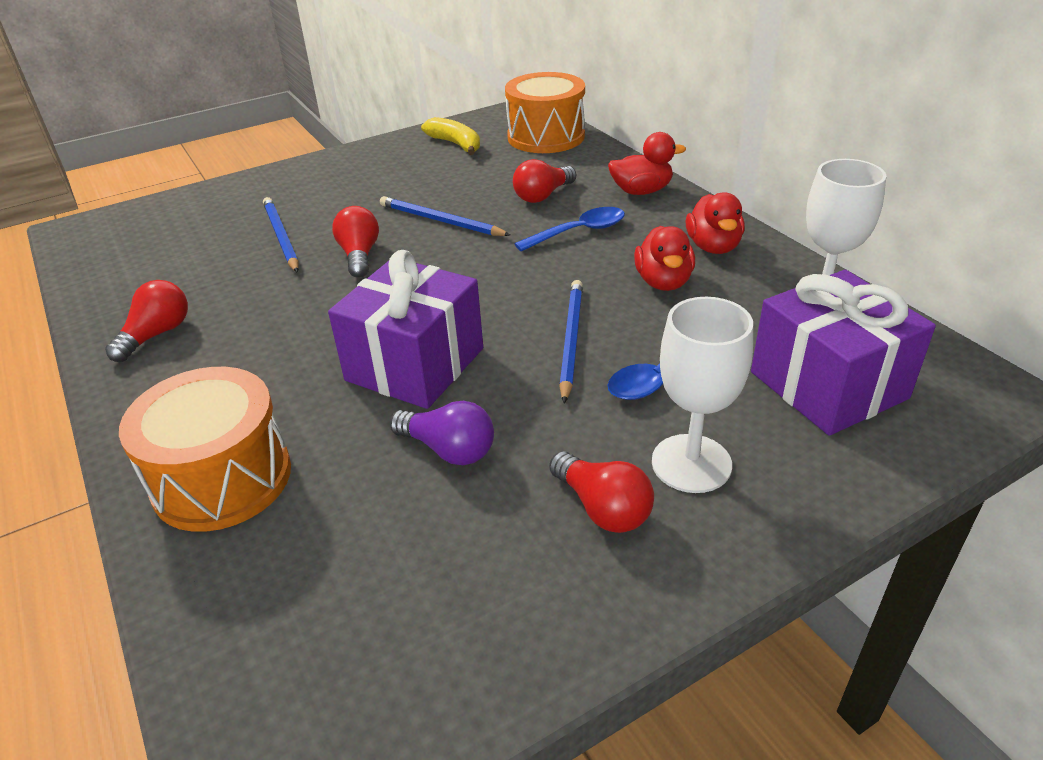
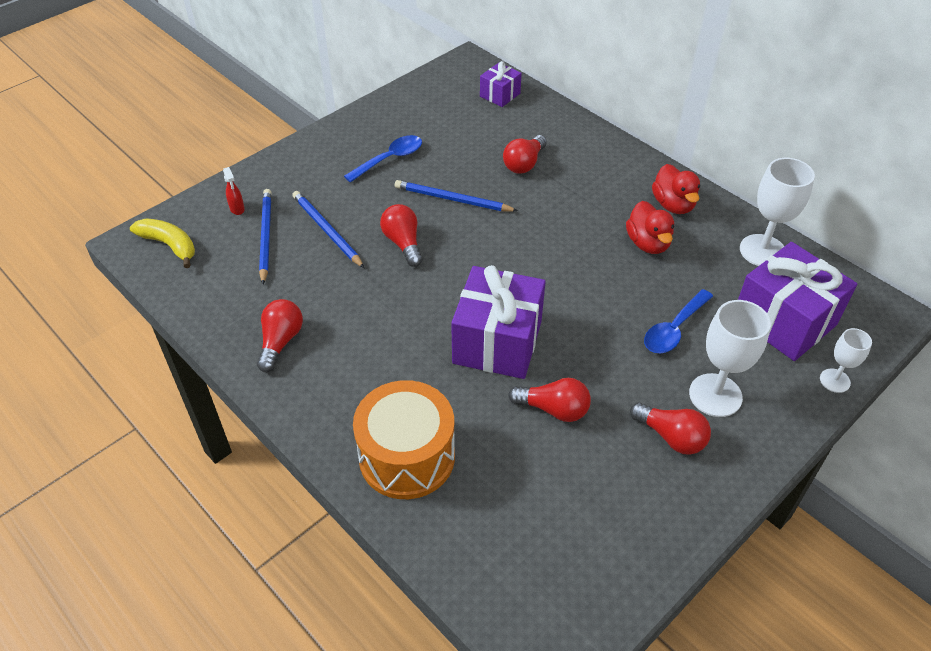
camera: 15 degrees left, 10 degrees up
(199, 211) = (237, 209): none -> red spray bottle
(448, 449) = (553, 409): purple light bulb -> red light bulb
(456, 144) = (426, 110): yellow banana -> yellow banana (170, 245)
(546, 137) = (500, 95): orange drum -> purple gift
(571, 340) = (601, 305): blue pencil -> blue pencil (265, 236)
(579, 232) = (567, 200): blue spoon -> blue spoon (389, 159)
(641, 191) = (600, 151): red duck -> none
(888, 469) = (834, 380): none -> white goblet

